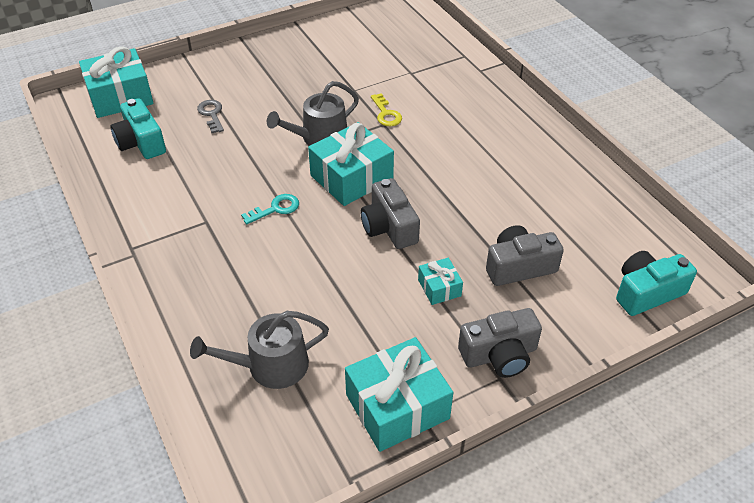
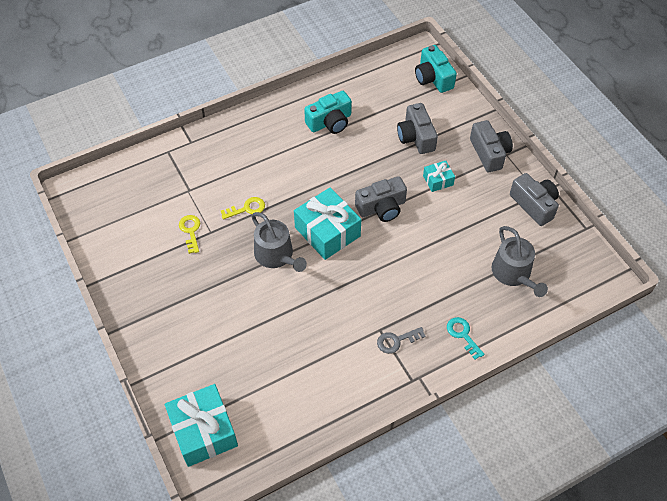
camera: 90 degrees left, 10 degrees up
(141, 142) = (277, 397): turquoise camera -> turquoise camera (330, 122)
(212, 114) = (239, 343): grey key -> grey key (396, 341)
(275, 209) = (364, 281): turquoise key -> turquoise key (463, 335)
(355, 77) = (190, 231): none -> yellow key
(397, 406) = (534, 205): turquoise gift -> grey camera

